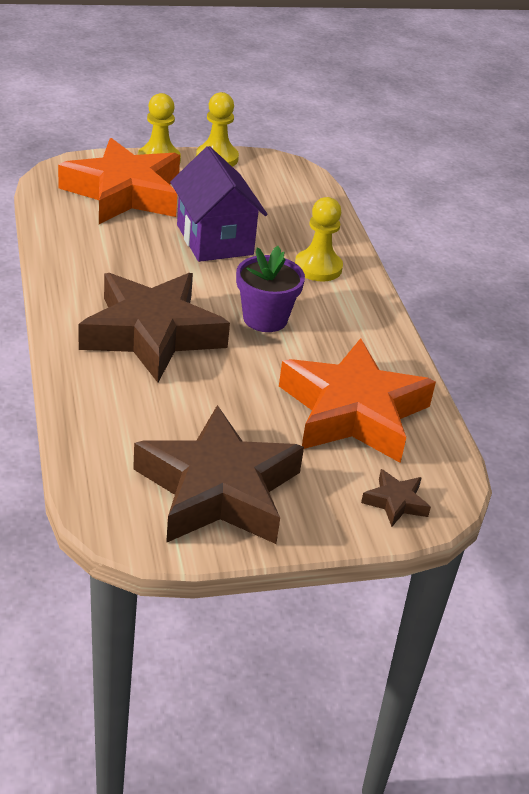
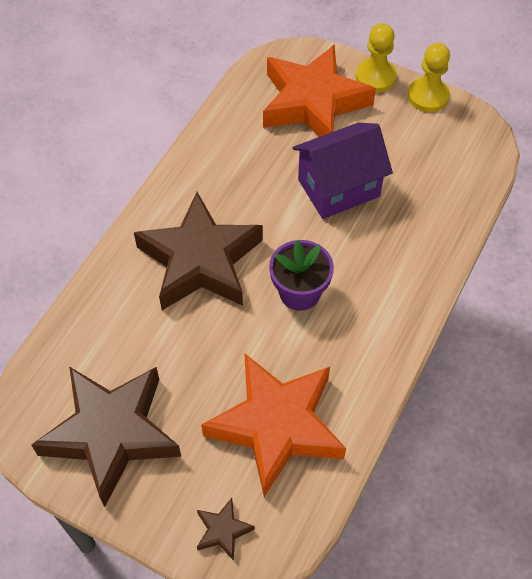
camera: 45 degrees right, 20 degrees up
(214, 240) = (338, 188): purple house -> purple house turned 45 degrees clockwise
(318, 267) = (397, 262): yellow pawn -> none

